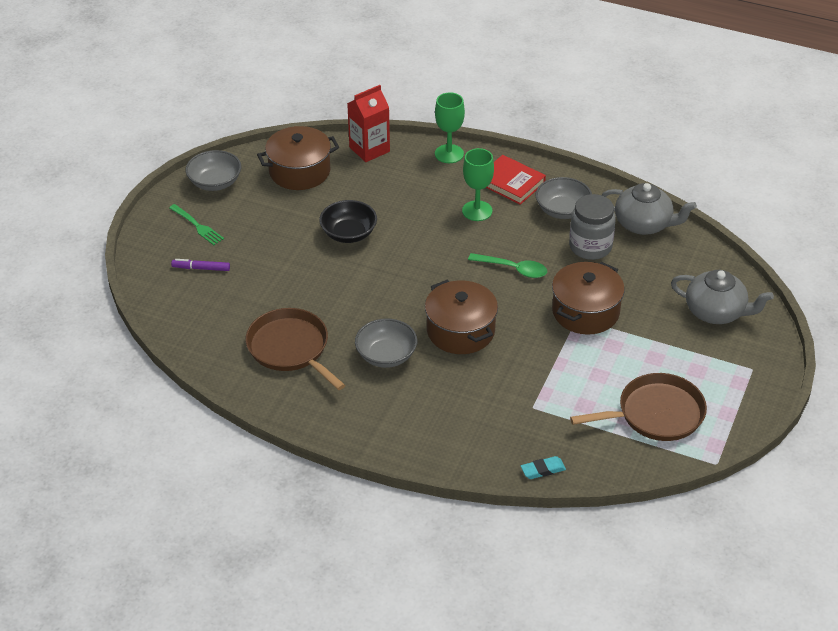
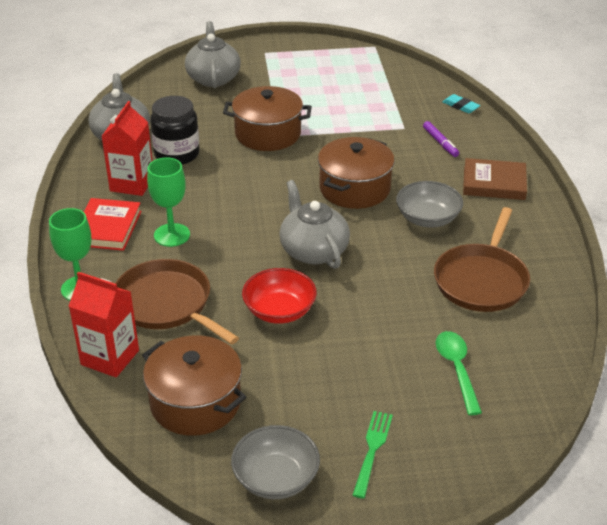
camera: 120 degrees left, 5 degrees down
(201, 268) = (439, 406): purple marker -> purple marker (440, 143)
(349, 233) = (279, 311): black bowl -> red bowl
(399, 275) = (313, 250): none -> grey teapot
(400, 423) = (494, 183): none -> brown book
(513, 269) = (244, 186): green spoon -> green spoon (457, 369)
(562, 210) = (132, 184): grey bowl -> red carton
(590, 247) = (177, 154): grey jar -> black jar
(656, 414) = (352, 77): brown pan -> brown pan (166, 304)

